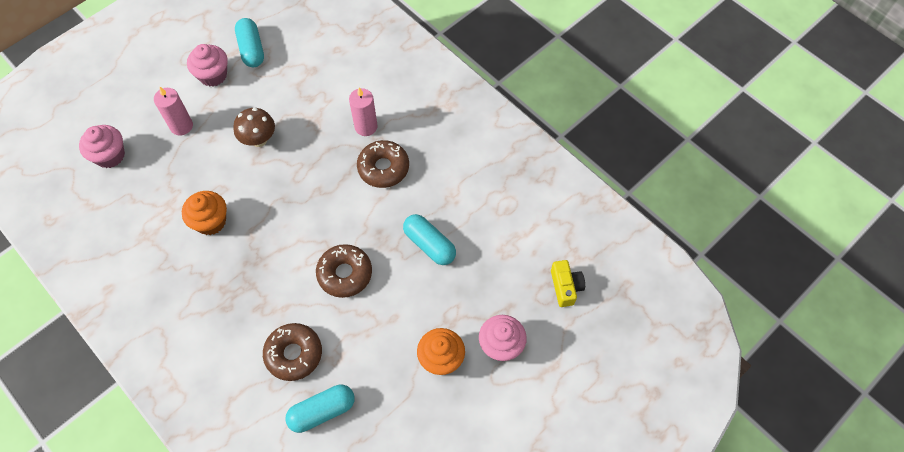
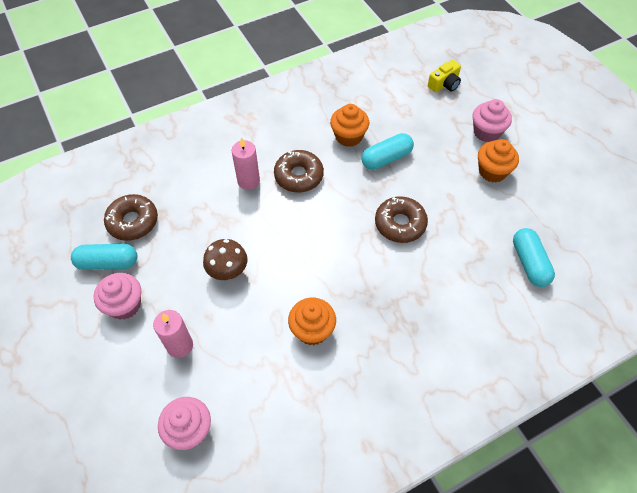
camera: 75 degrees left, 5 degrees down
(294, 354) = (472, 276): brown donut -> brown donut (133, 222)
(450, 202) = (348, 136): none -> orange cupcake
(565, 287) = (444, 84): yellow camera -> yellow camera turned 135 degrees clockwise

